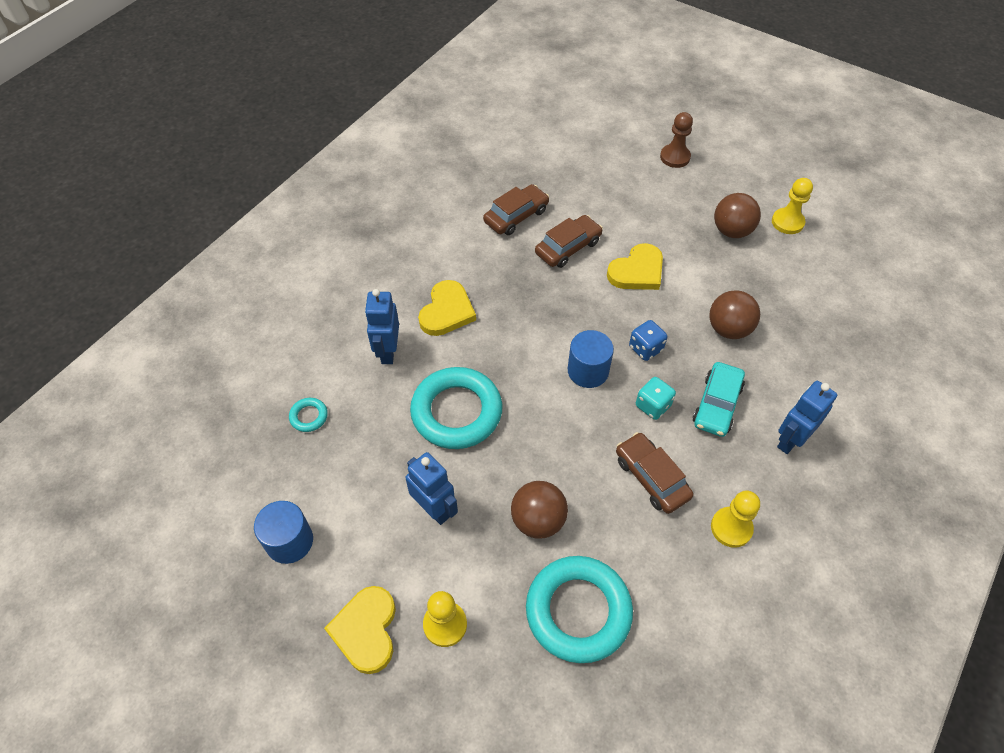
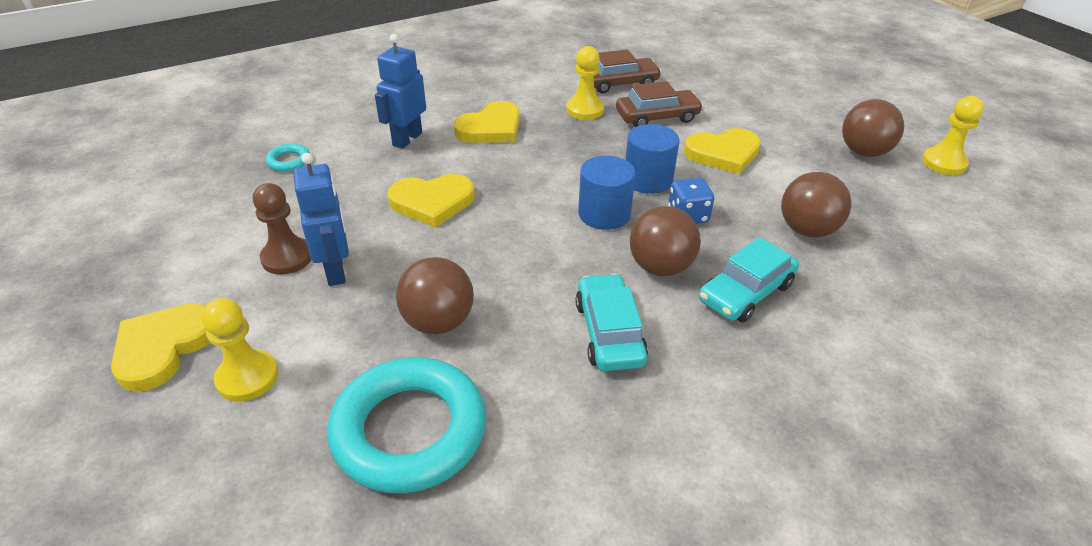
camera: 25 degrees right, 15 degrees down
(289, 541) = (173, 245): blue cylinder -> blue cylinder (648, 180)
(456, 412) = (432, 202): turquoise ring -> yellow heart
(651, 477) = (609, 332): brown car -> turquoise car
(653, 406) = (660, 267): turquoise dice -> brown ball
(675, 157) = (829, 83): brown pawn -> brown pawn (287, 258)
(731, 528) = (682, 424): yellow pawn -> yellow pawn (585, 110)
(790, 440) = (830, 361): blue robot -> none

